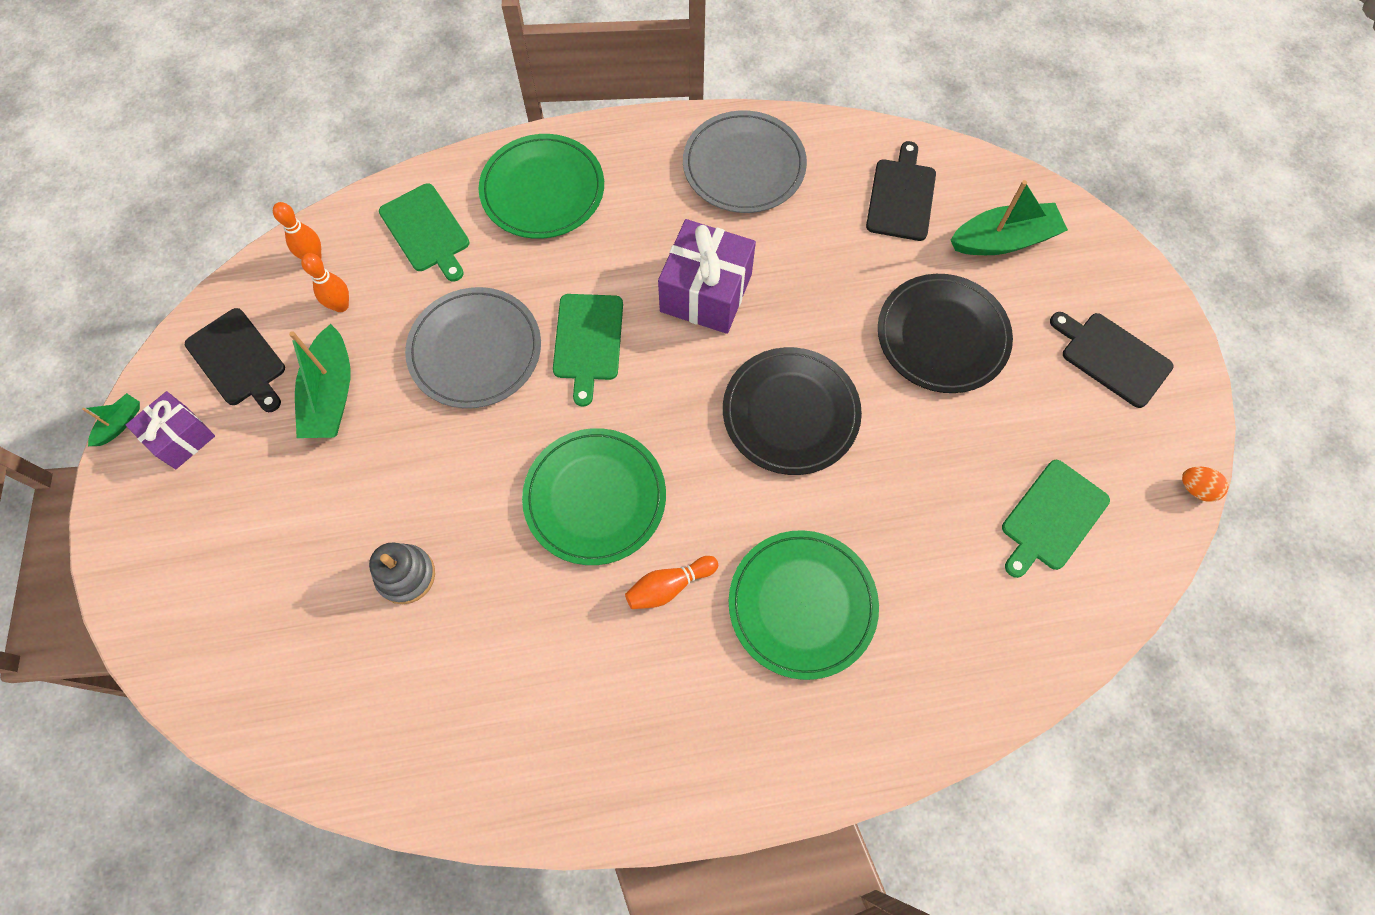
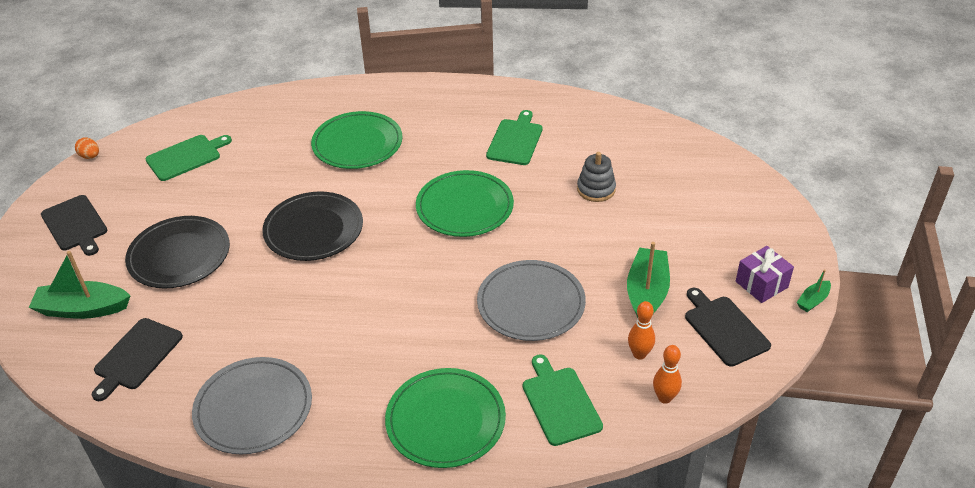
camera: 165 degrees left, 25 degrees down
(588, 341) = (441, 295): green cutting board -> green cutting board (515, 140)
(669, 586) = (432, 162): orange bowling pin -> none
(706, 293) = (336, 312): purple gift -> none

